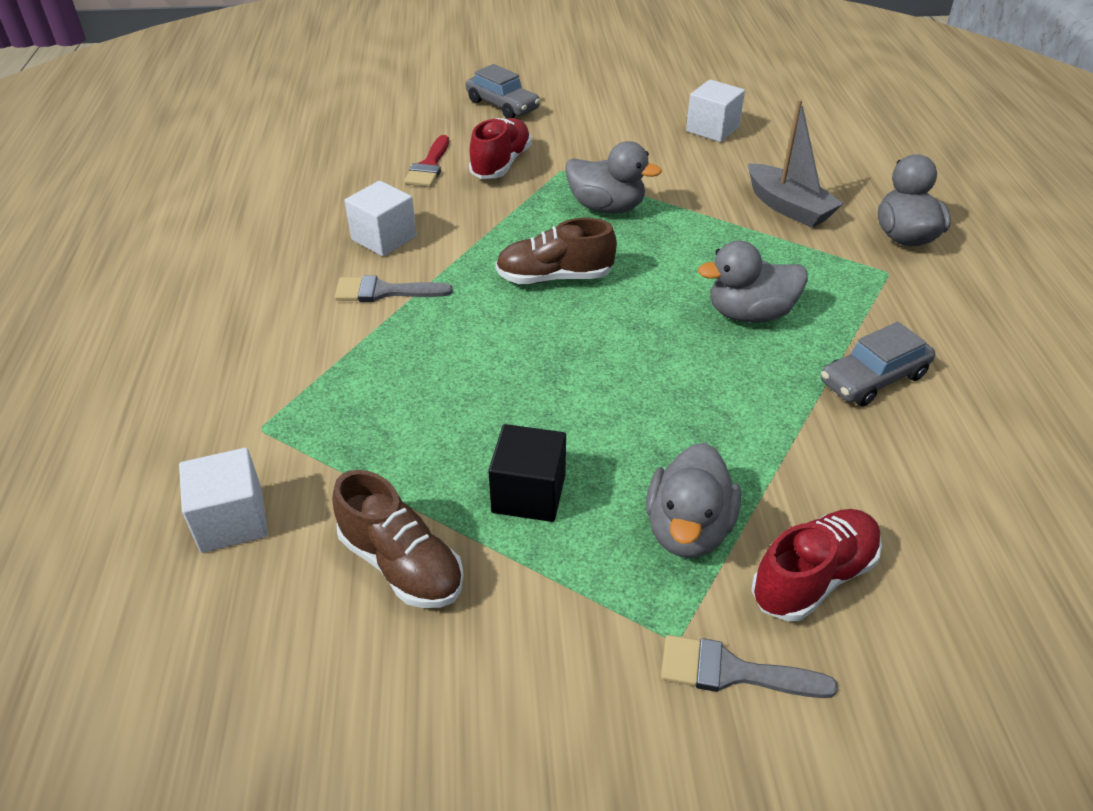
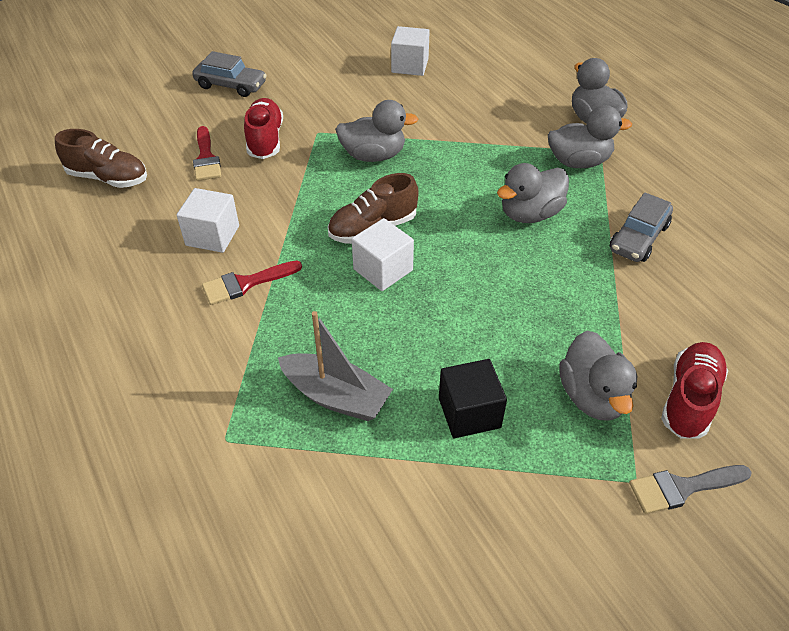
camera: 25 degrees left, 5 degrees up
(232, 520) = (258, 527): white cube -> white cube (383, 270)
(384, 291) = (245, 283): grey brush -> red brush
(401, 564) = (415, 506): brown shoe -> brown shoe (108, 178)
(788, 207) = (503, 118): grey boat -> grey boat (336, 396)
(852, 276) = (578, 162): none -> grey duck

